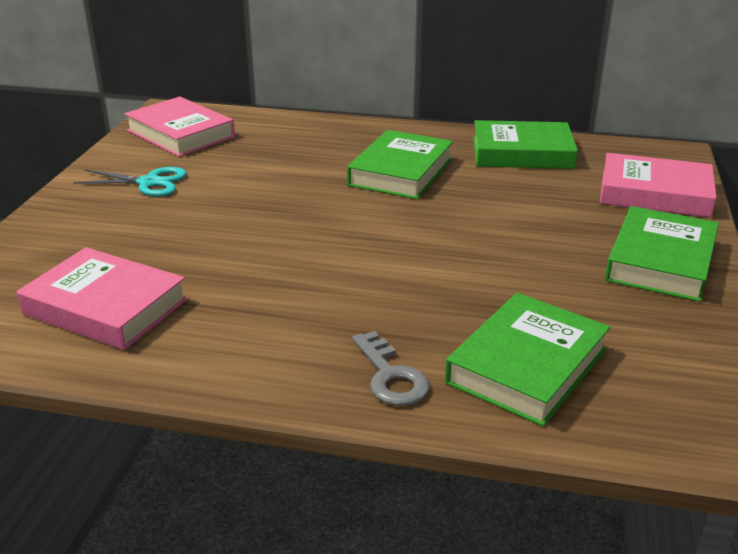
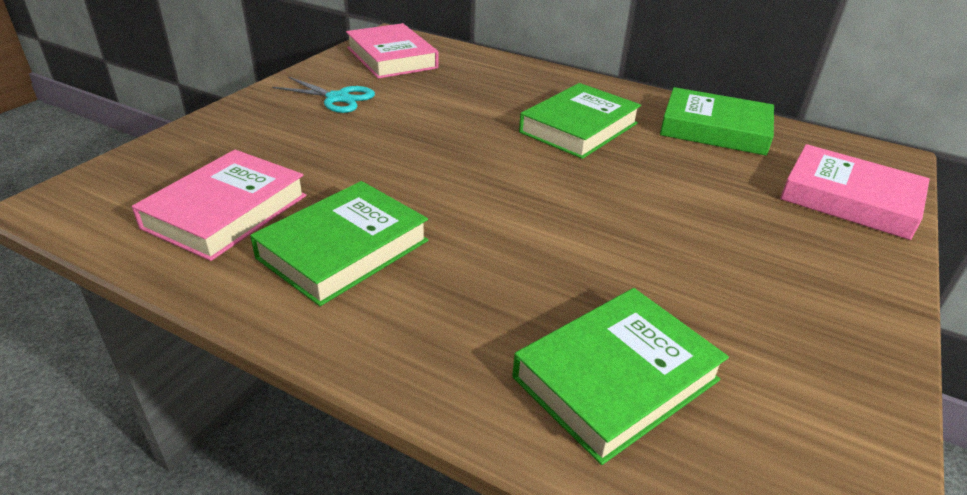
camera: 15 degrees right, 5 degrees up
(106, 306) = (226, 211): pink book -> pink book turned 75 degrees clockwise
(390, 376) = (457, 354): grey key -> none
(661, 261) = (829, 282): green book -> green book (343, 249)

